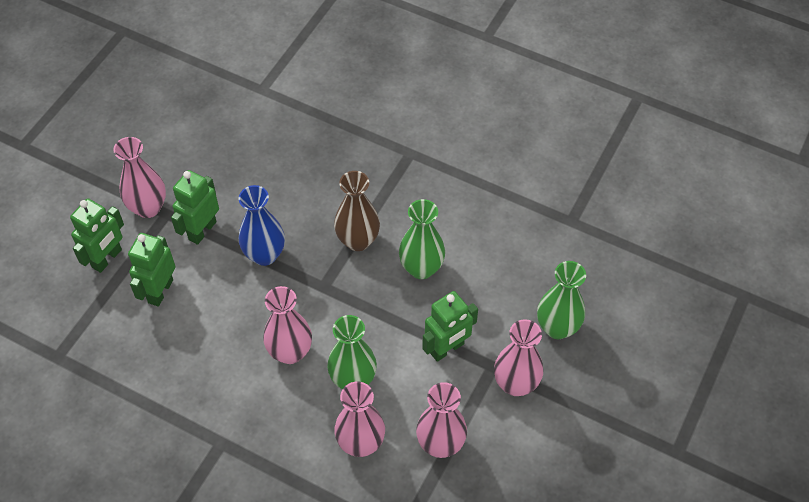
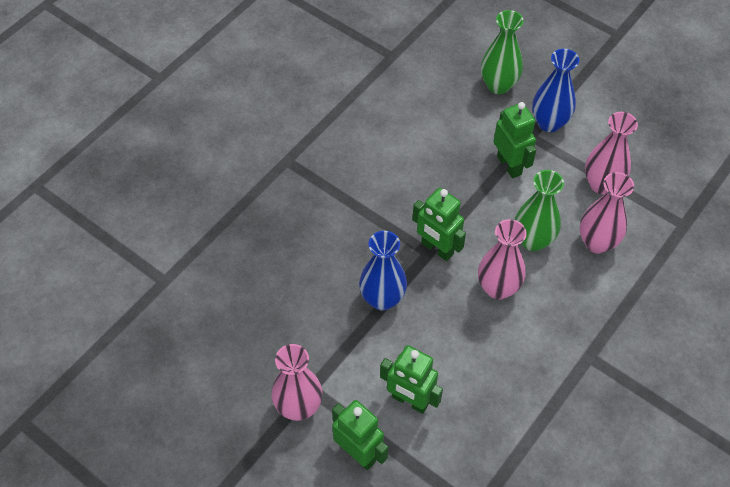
camera: 80 degrees left, 0 degrees up
(202, 230) = (340, 355): green robot -> green robot (437, 249)
(358, 240) = (381, 217): brown vase -> none
(421, 268) = (422, 171): green vase -> none
(515, 384) = (549, 123): pink vase -> blue vase

